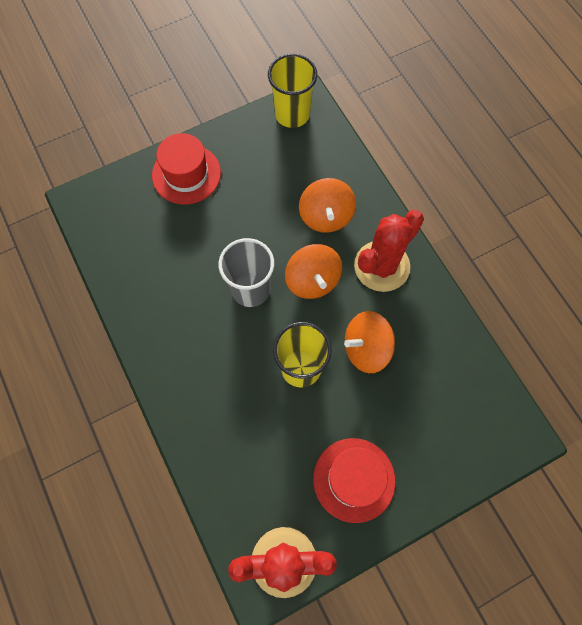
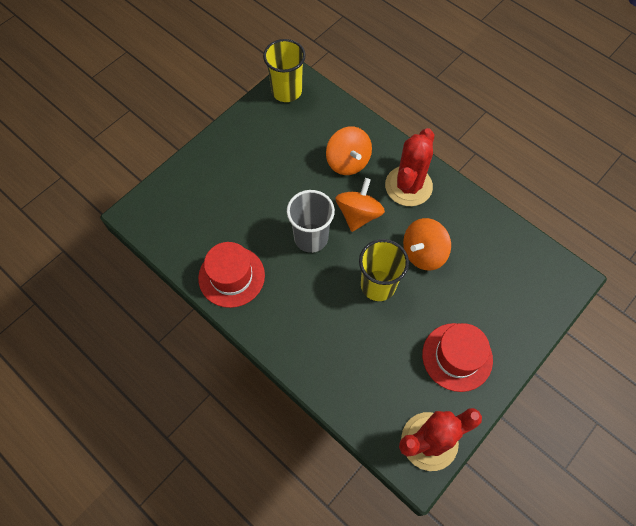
camera: 20 degrees left, 5 degrees down
(186, 174) = (218, 164): red hat -> red hat (231, 276)
(312, 280) = (358, 214): orange spinning top -> orange spinning top turned 120 degrees counterclockwise

